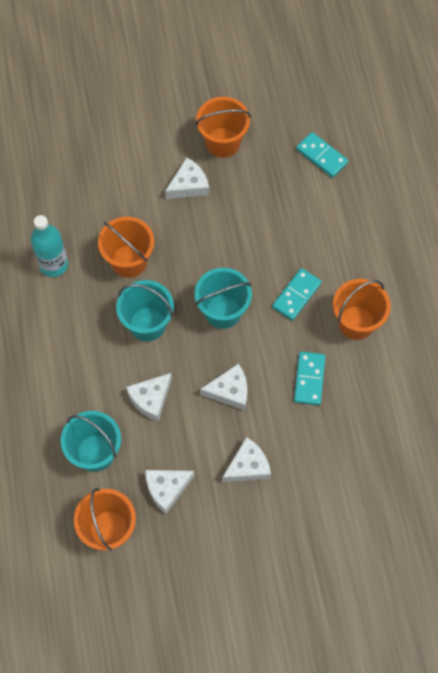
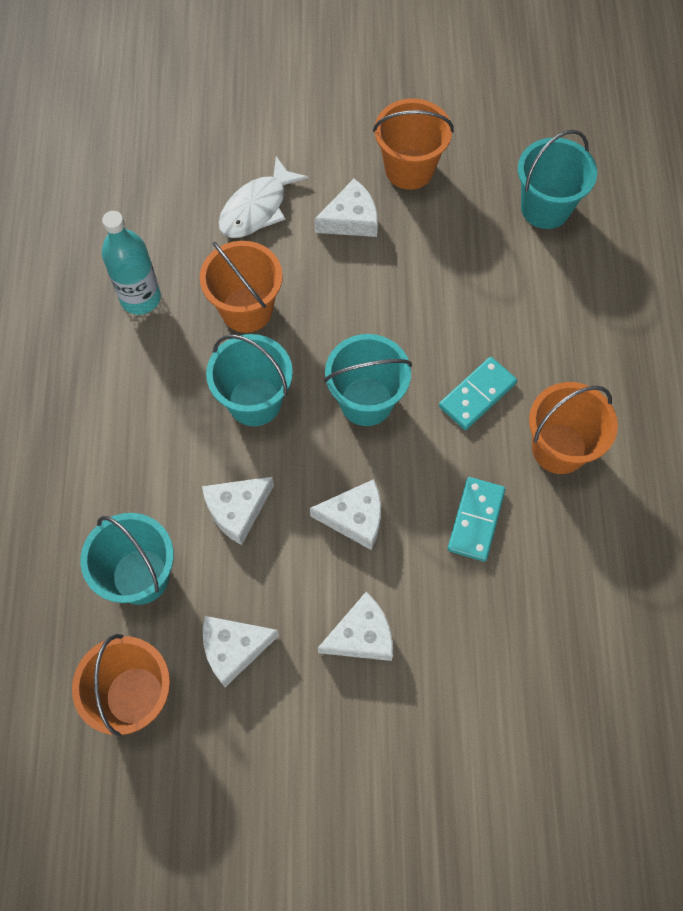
camera: 10 degrees right, 0 degrees up
(122, 187) = (257, 208): none -> white fish
(321, 156) = (545, 208): turquoise domino -> turquoise bucket

